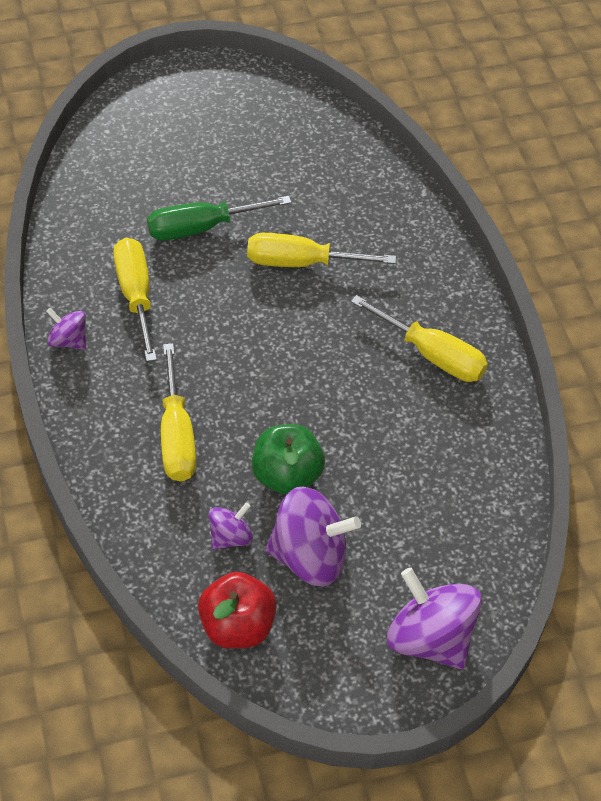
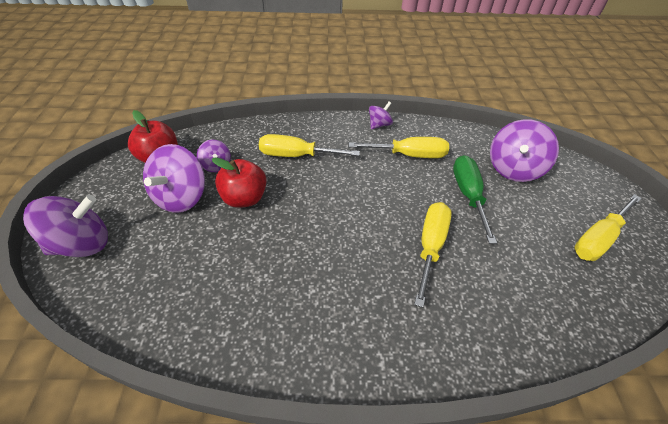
camera: 105 degrees right, 5 degrees down
(133, 180) = (513, 168): none -> purple spinning top
(287, 475) = (244, 198): green apple -> red apple
(432, 355) = (315, 316): yellow screwdriver -> yellow screwdriver (598, 239)

